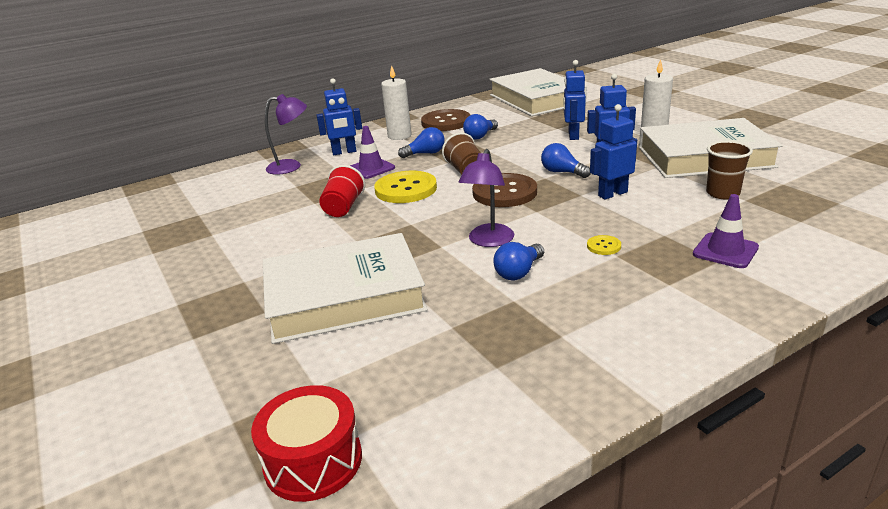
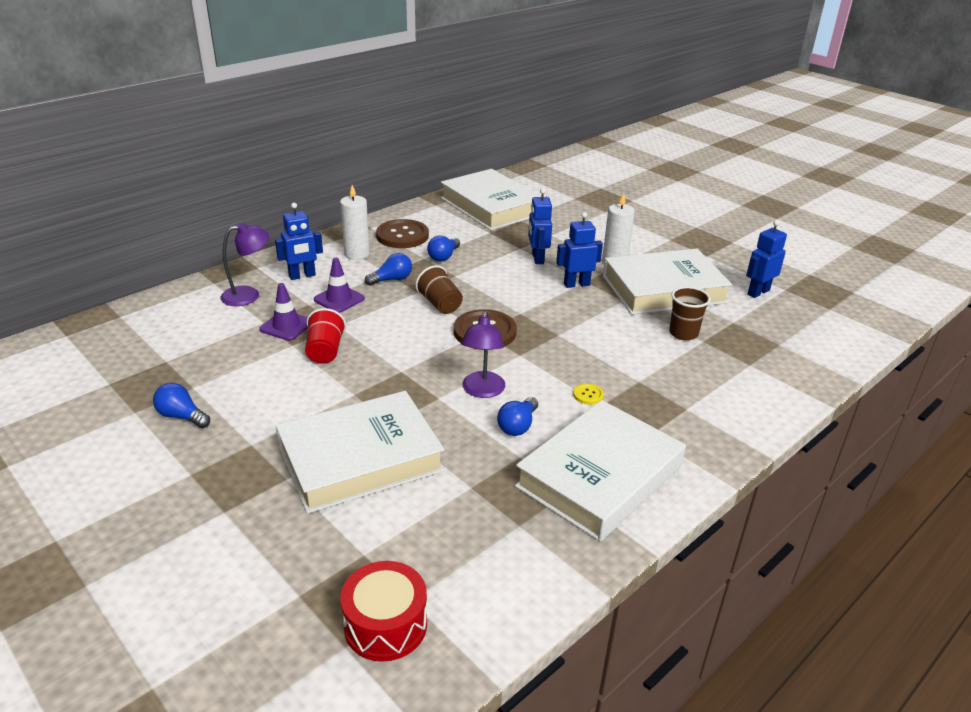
camera: 15 degrees left, 5 degrees up
(406, 189) = (384, 327): yellow button -> none
(562, 172) = (535, 306): blue light bulb -> blue light bulb (181, 416)
(602, 322) = (599, 476): none -> white book
(612, 194) = (586, 334): blue robot -> blue robot (758, 292)
(725, 251) = (691, 398): purple traffic cone -> purple traffic cone (286, 326)

